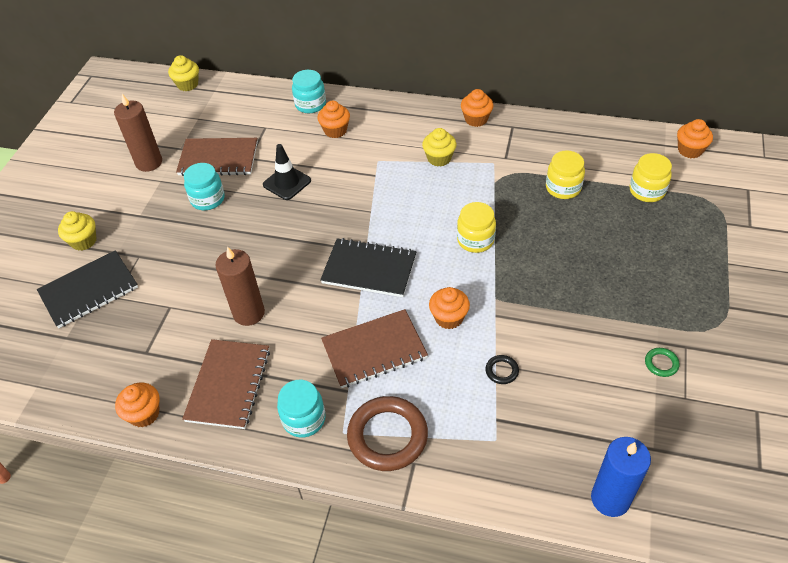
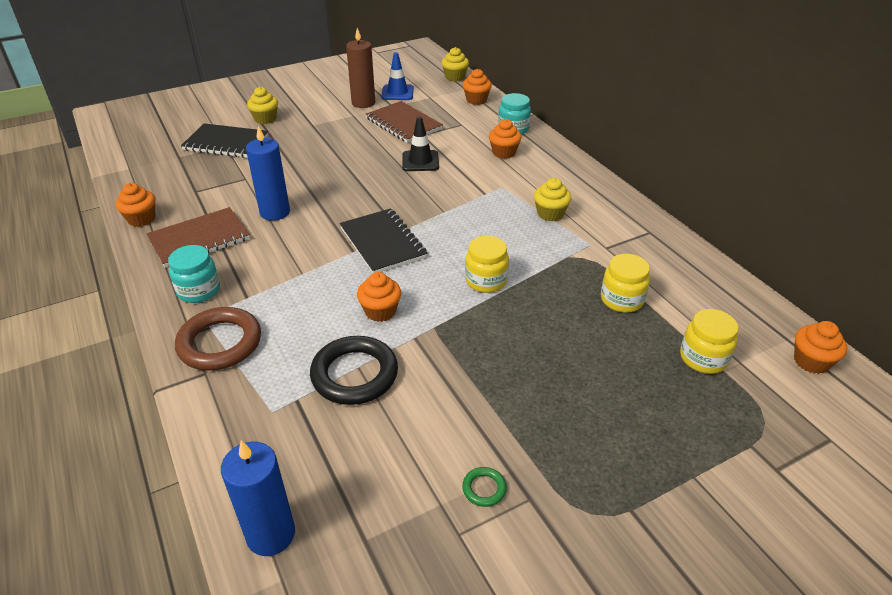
camera: 45 degrees right, 10 degrees down
(163, 132) = (397, 93): none -> blue traffic cone
(208, 199) = (360, 140): turquoise jar -> none
(249, 313) = (275, 212): brown candle -> blue candle
(374, 350) = (302, 289): brown notebook -> none
(476, 119) = (625, 209): orange cupcake -> orange cupcake (476, 100)
(501, 371) = (354, 374): black ring -> black ring, size x2.30

